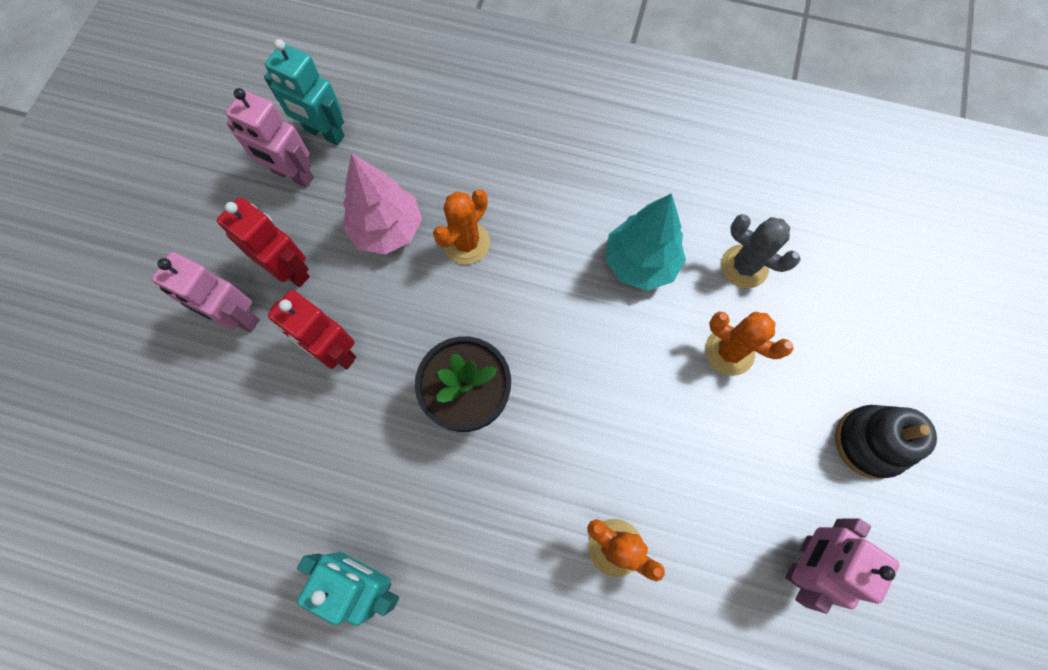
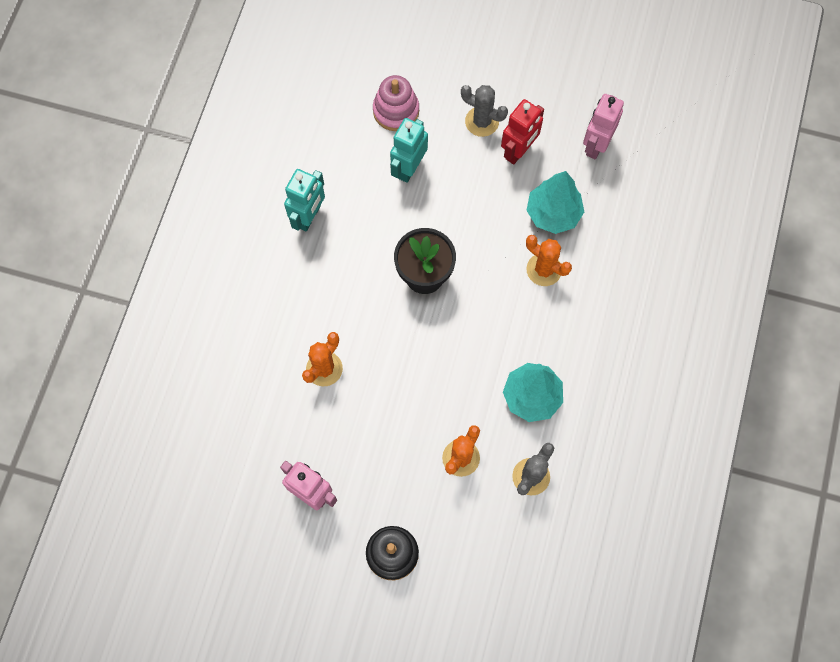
camera: 90 degrees right, 0 degrees up
(200, 441) = (396, 111): none -> pink stacking toy
(237, 317) = (482, 121): pink robot -> grey cactus
(324, 133) = (634, 163): turquoise robot -> turquoise robot (409, 168)
(334, 351) = (458, 185): red robot -> none
(387, 230) = (553, 213): pink tree -> turquoise tree

